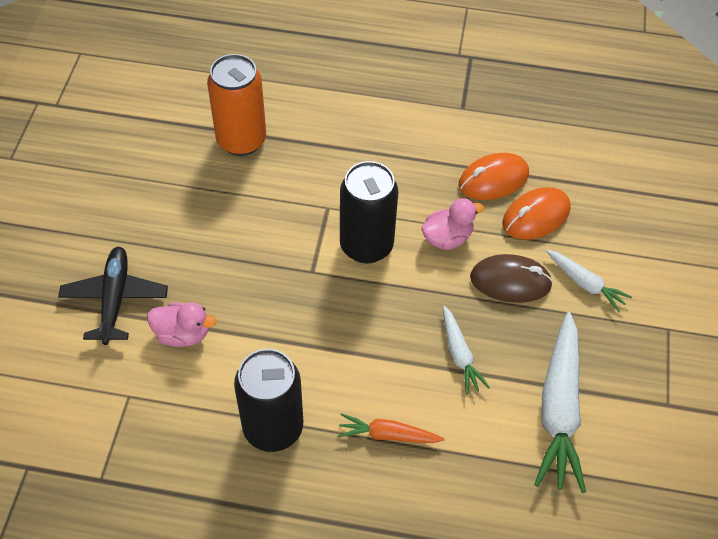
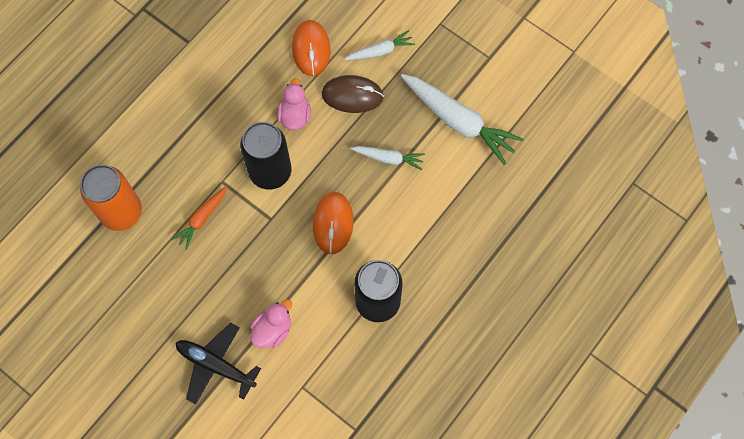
camera: 60 degrees left, 15 degrees up
(387, 435) = (421, 233): orange carrot -> orange carrot (202, 219)
(493, 179) = (264, 58): orange mouse -> orange mouse (333, 223)
(510, 281) = (352, 95): brown mouse -> brown mouse turned 60 degrees clockwise

